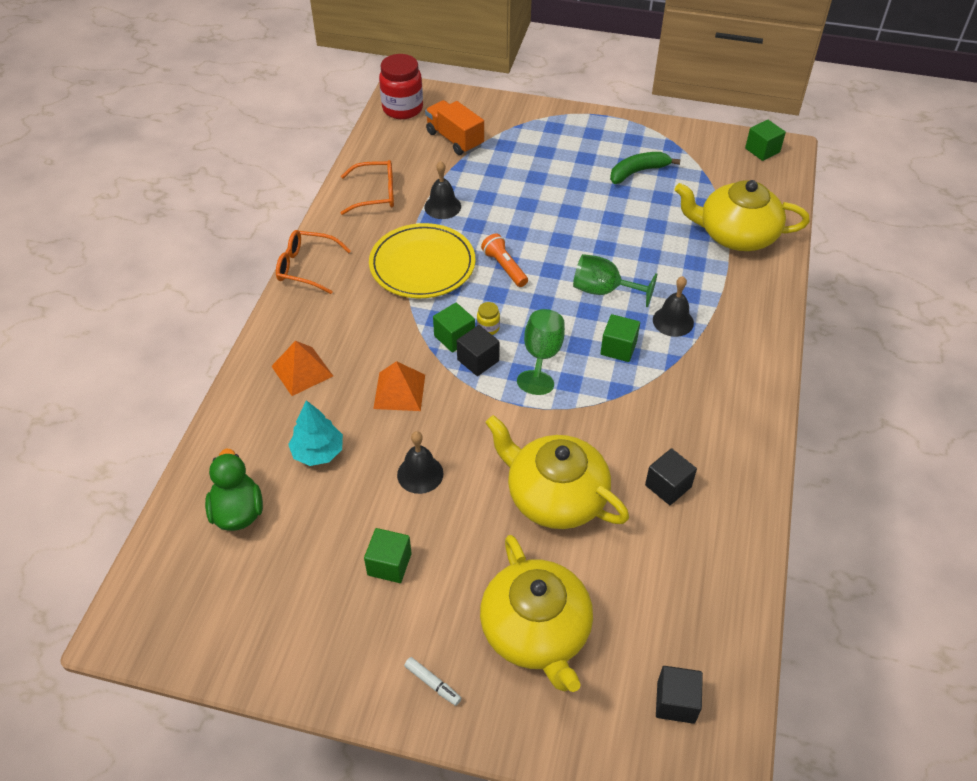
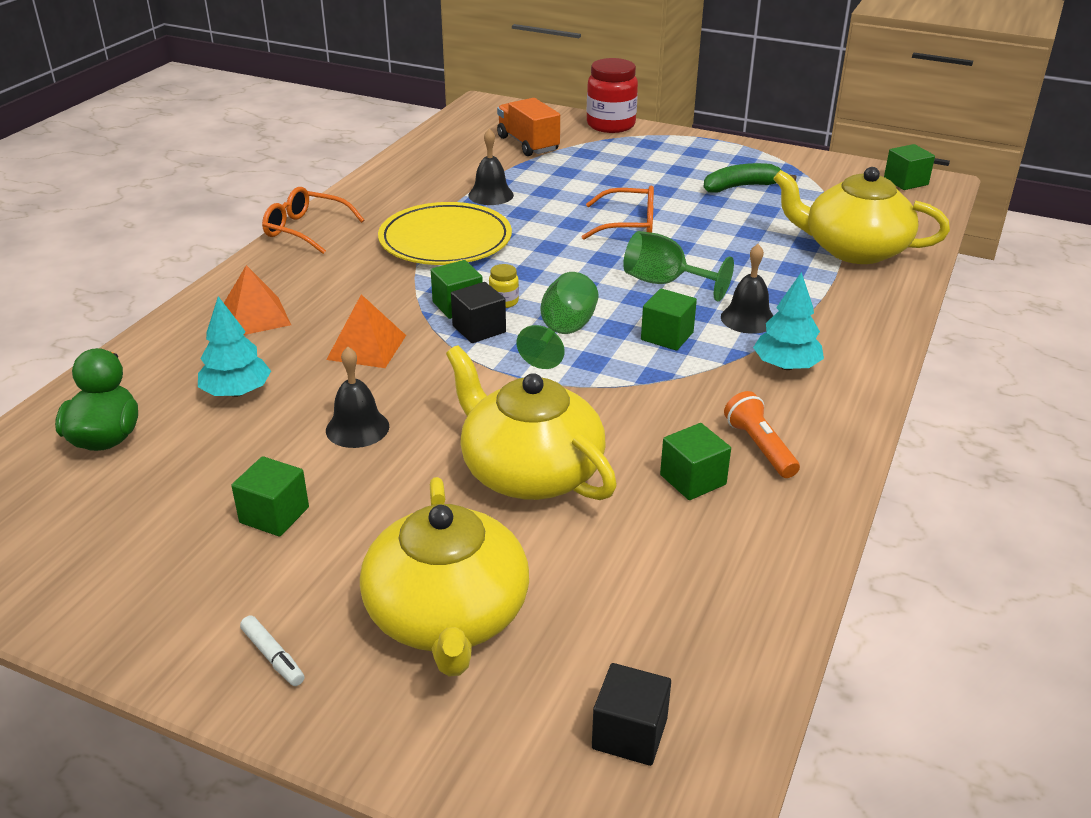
camera: 10 degrees right, 15 degrees down
(375, 194) = (416, 179): orange glasses -> orange glasses (628, 225)
(402, 109) = (477, 117): red jar -> red jar (611, 125)
(504, 267) = (546, 251): orange flashlight -> orange flashlight (760, 447)
(668, 486) = (693, 480): black cube -> green cube
(709, 366) = (786, 366): none -> turquoise tree

